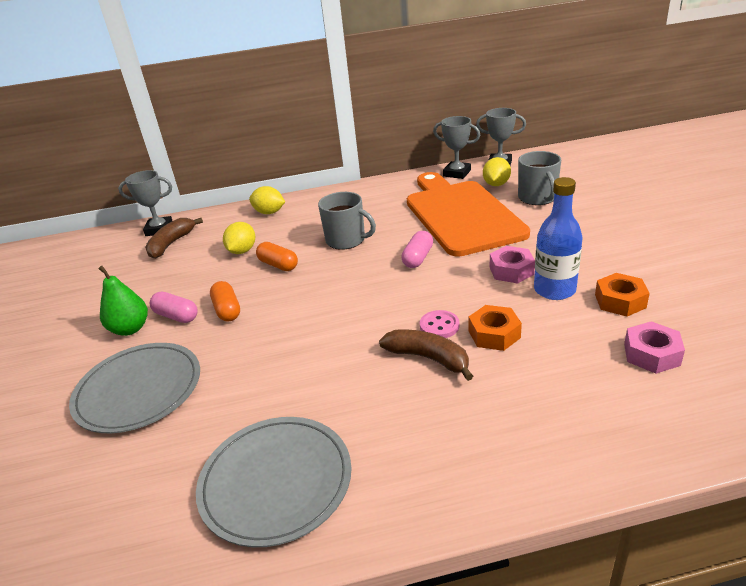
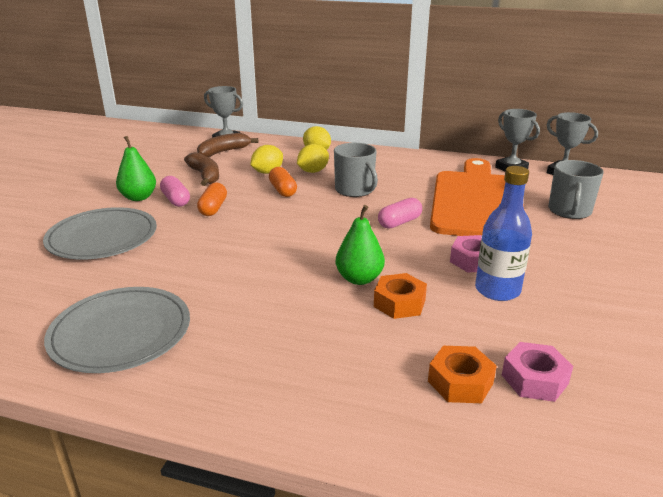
camera: 25 degrees right, 5 degrees down
(428, 358) = (323, 299): brown banana -> brown banana (205, 176)
(439, 326) = (359, 279): pink button -> green pear
(496, 184) = (539, 188): yellow lemon -> yellow lemon (313, 171)
(620, 301) = (554, 323): orange nut -> orange nut (460, 382)

